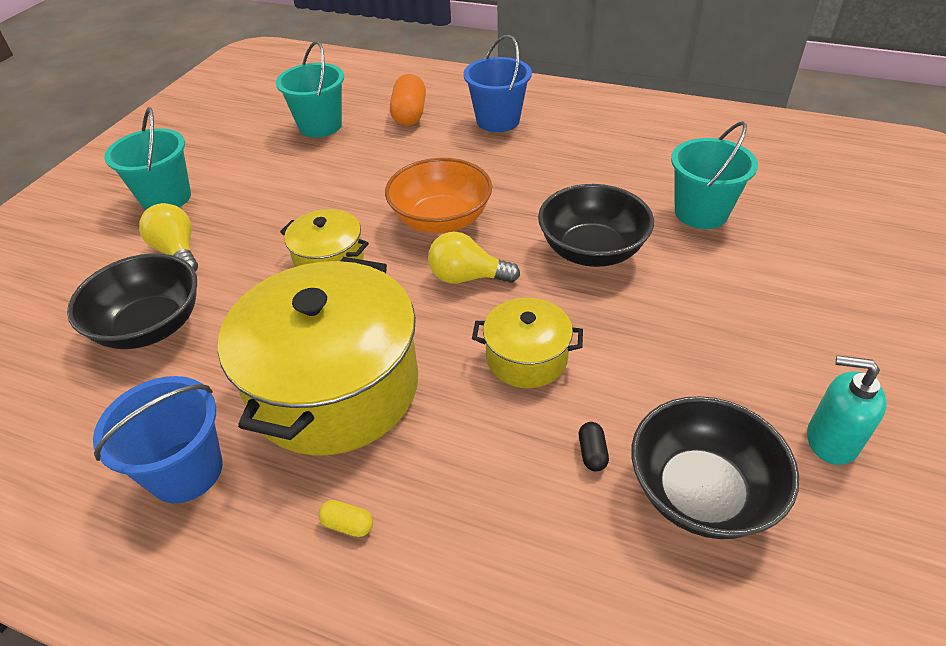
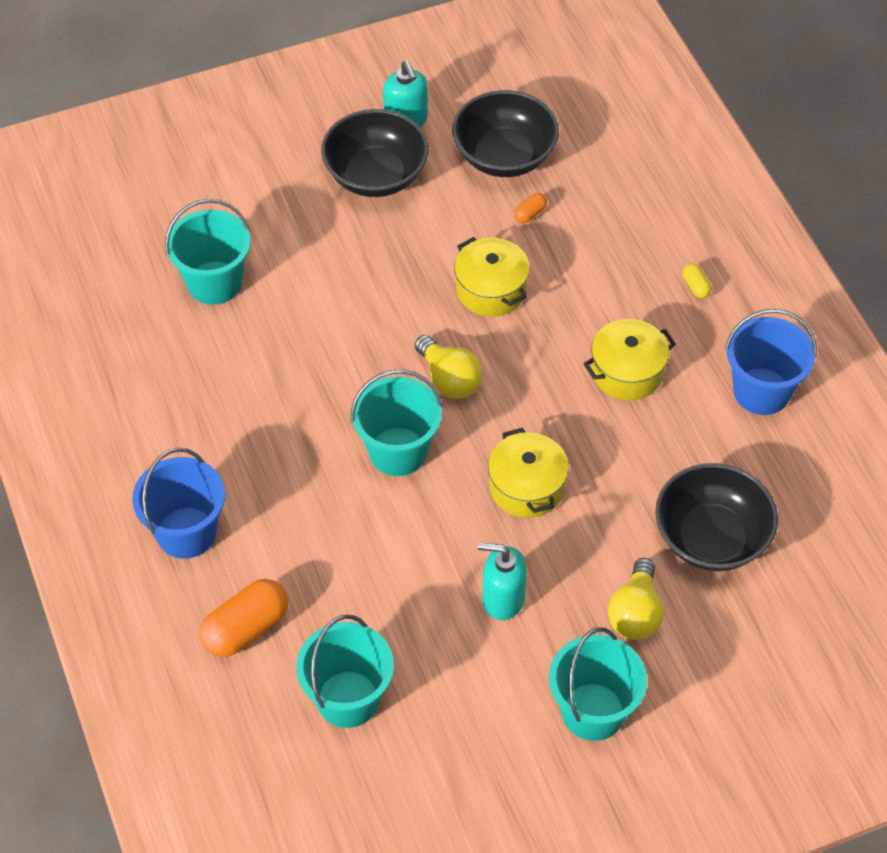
camera: 135 degrees left, 10 degrees up
(279, 205) = (502, 599): none -> turquoise soap dispenser
(335, 387) = (627, 372): yellow pot -> yellow pot, size x0.49
(441, 220) = (398, 451): orange bowl -> turquoise bucket
(591, 251) = (337, 323): black bowl -> black bowl (376, 176)
(592, 453) = (530, 214): black capsule -> orange capsule

